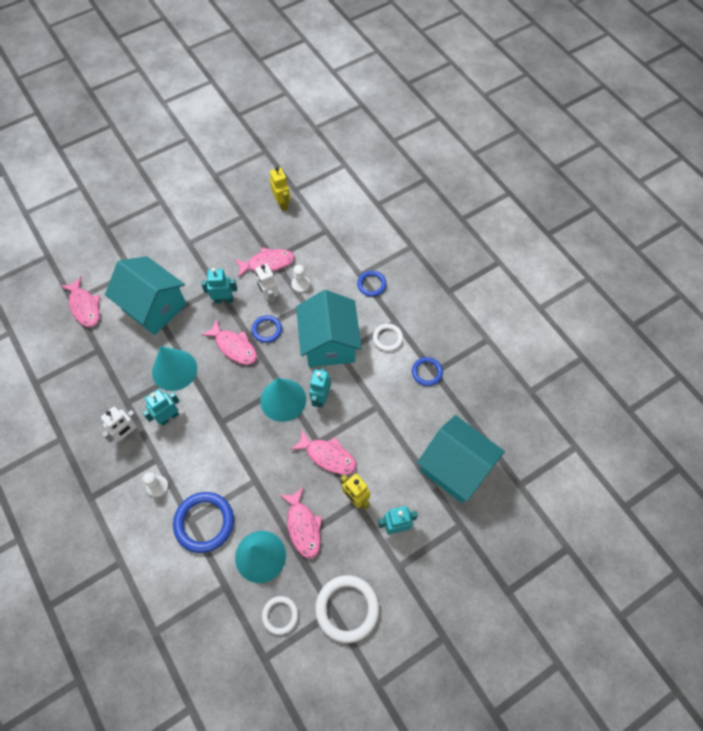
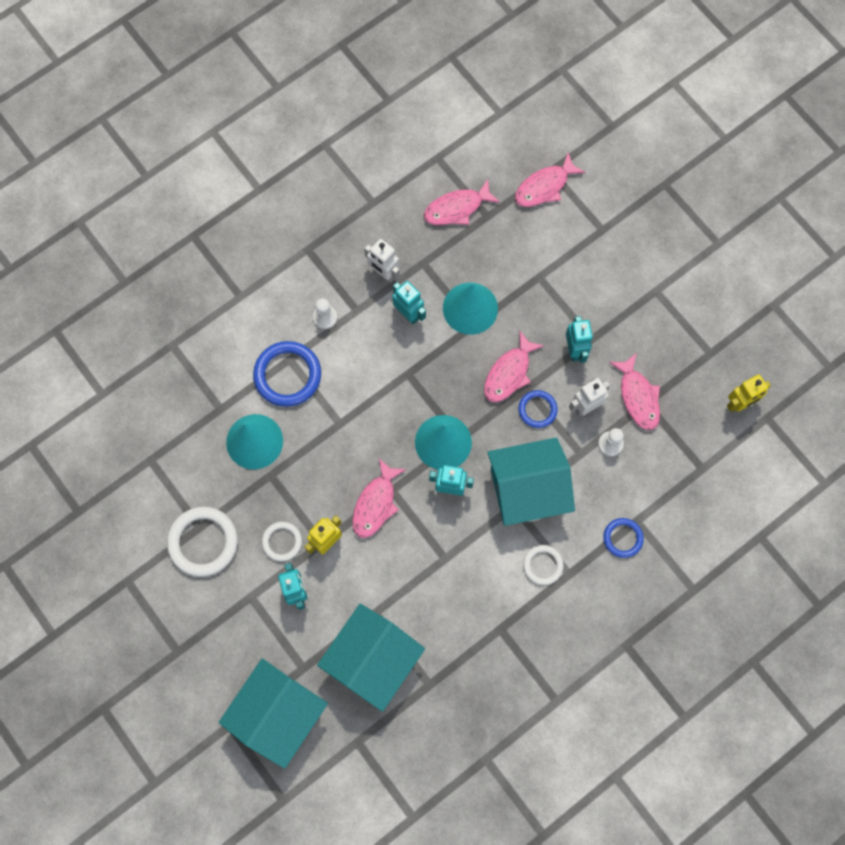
camera: 85 degrees right, 10 degrees up
(154, 307) = (554, 268): turquoise house -> turquoise house (279, 713)
(280, 615) = (193, 471): white ring -> white ring (282, 542)
(303, 526) = (290, 484): pink fish -> pink fish (457, 208)
(427, 372) = (499, 619): blue ring -> none

